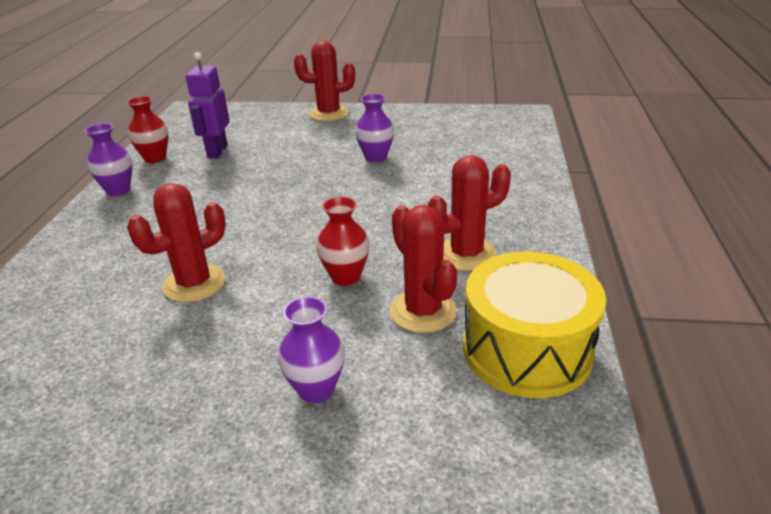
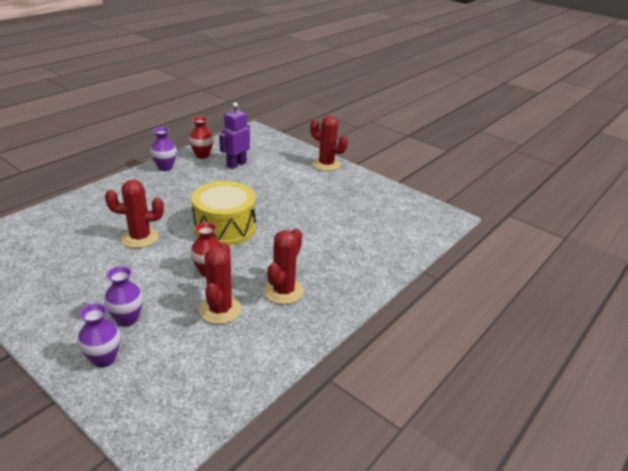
camera: 30 degrees right, 0 degrees up
(375, 157) = (314, 207): purple vase -> purple vase (104, 359)
(466, 254) = (283, 291): red cactus -> red cactus turned 75 degrees counterclockwise
(527, 349) = (242, 358): yellow drum -> yellow drum (225, 227)

